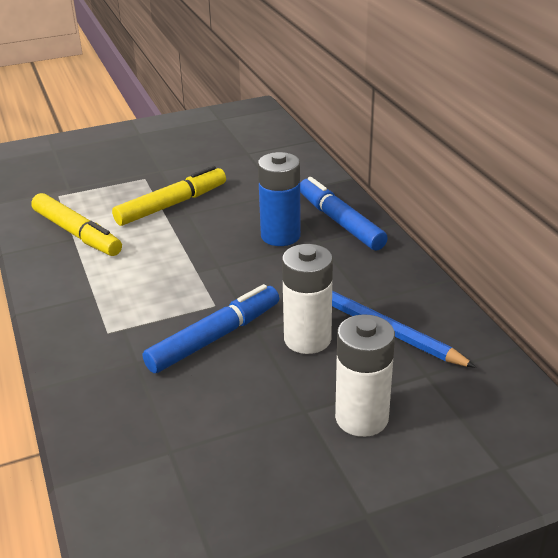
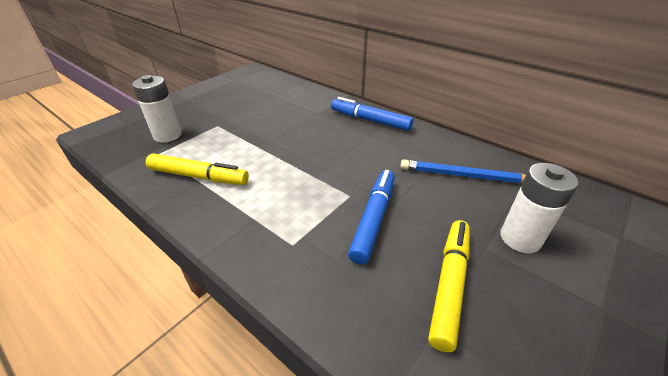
camera: 30 degrees left, 5 degrees up
(171, 205) = (253, 137): yellow marker -> yellow marker (449, 284)
(280, 236) = (344, 138): blue battery -> none
(307, 339) = (431, 198): white battery -> white battery (167, 135)

